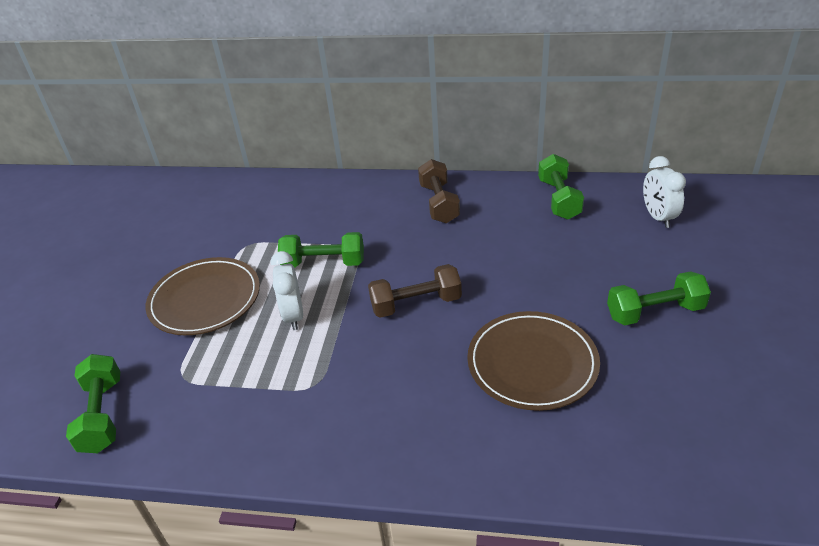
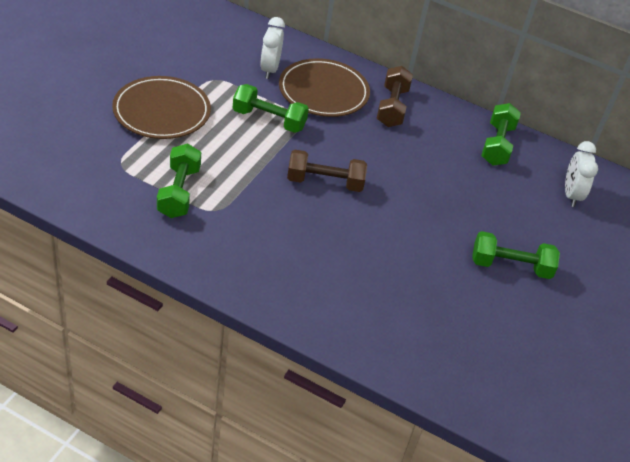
camera: 10 degrees right, 5 degrees up
(102, 415) = (53, 168): green dumbbell -> green dumbbell (179, 192)
(293, 316) = (224, 152): white clock -> white clock (269, 69)
(532, 363) = (388, 263): brown plate -> brown plate (323, 91)

